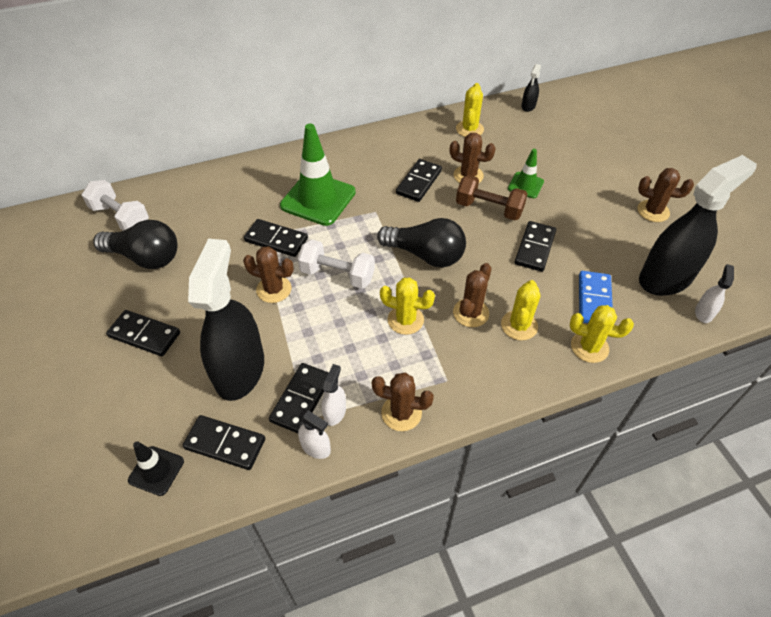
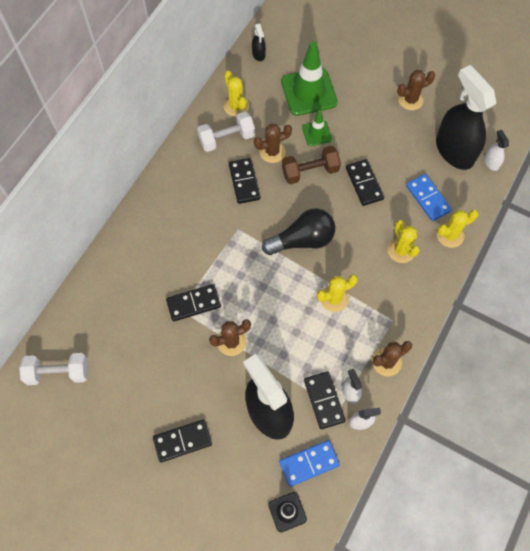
camera: 40 degrees left, 15 degrees up
(145, 257) = (116, 388): black light bulb -> none
(225, 444) = (309, 463): black domino -> blue domino
(318, 199) = (188, 248): green traffic cone -> green traffic cone (309, 92)
(337, 275) = (261, 299): white dumbbell -> white dumbbell (227, 139)
(471, 313) = (367, 263): brown cactus -> none
(665, 278) = (454, 150): black spray bottle -> black spray bottle turned 45 degrees counterclockwise

